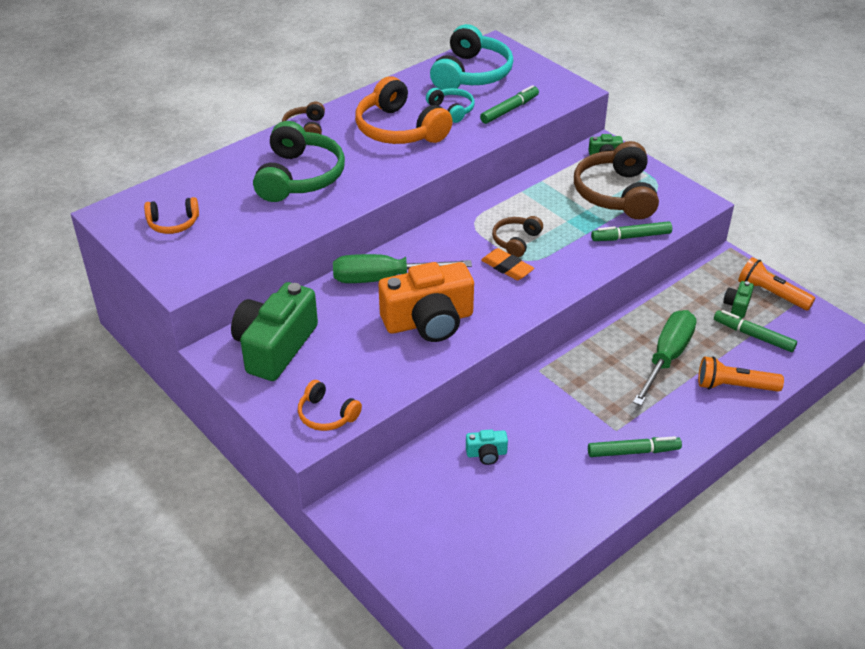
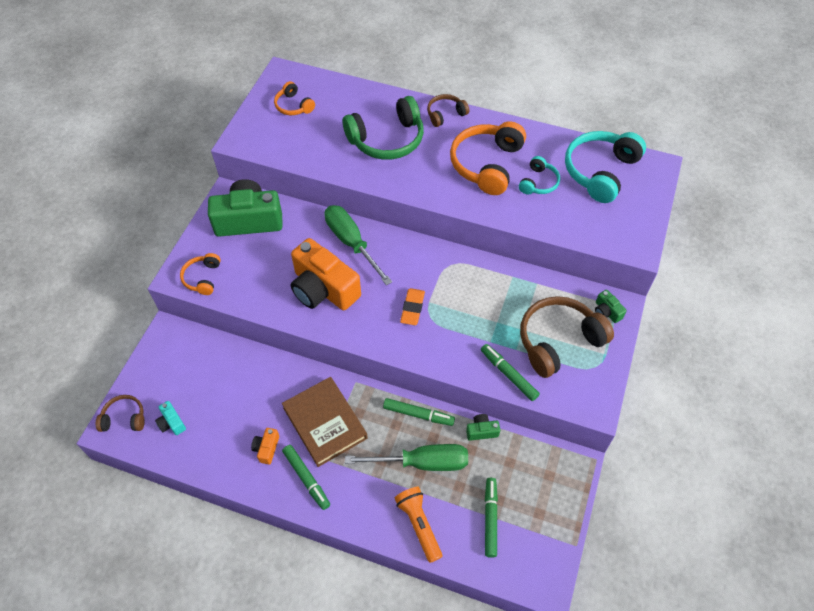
camera: 60 degrees right, 15 degrees up
(471, 74) = (600, 171): turquoise headphones -> turquoise headphones turned 135 degrees clockwise
(486, 454) = (255, 386): turquoise camera -> turquoise camera (172, 423)
(509, 110) = (570, 217): green marker -> green marker (418, 414)
(516, 241) = (447, 300): brown headphones -> brown headphones (124, 418)
(574, 412) = (325, 423): none -> brown book
(575, 472) = (266, 448): none -> orange camera
(737, 305) = (521, 492): green camera -> green camera (481, 431)
(771, 294) = (555, 515): orange flashlight -> none

